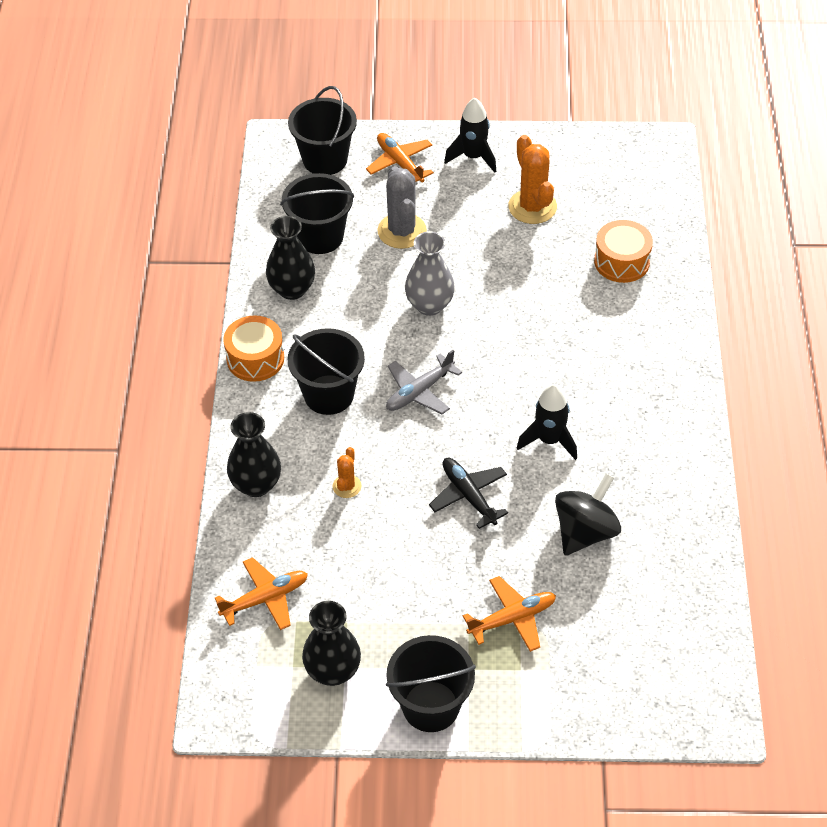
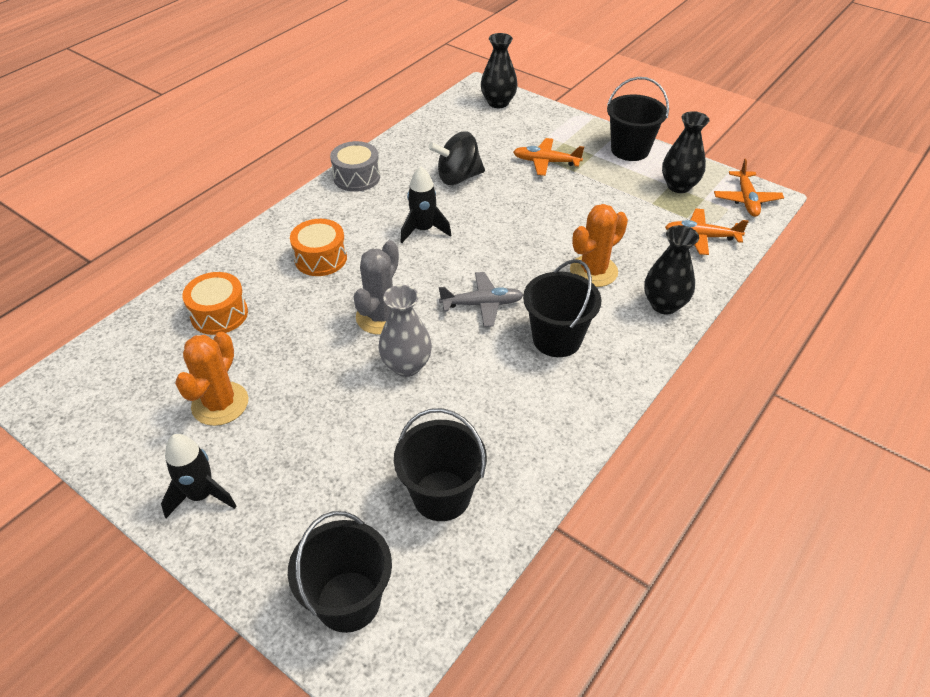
camera: 145 degrees left, 5 degrees down
(255, 359) = (599, 403): orange drum -> orange drum (320, 258)
(292, 289) = (516, 452): black vase -> black vase (498, 103)
(347, 486) = (593, 271): orange cactus -> orange cactus, size x1.91
(400, 163) = (277, 538): orange plane -> orange plane (746, 200)
(402, 231) = (358, 452): grey cactus -> grey cactus (381, 317)
(468, 495) = (511, 227): black plane -> none
(688, 467) = (356, 177): none -> grey drum

